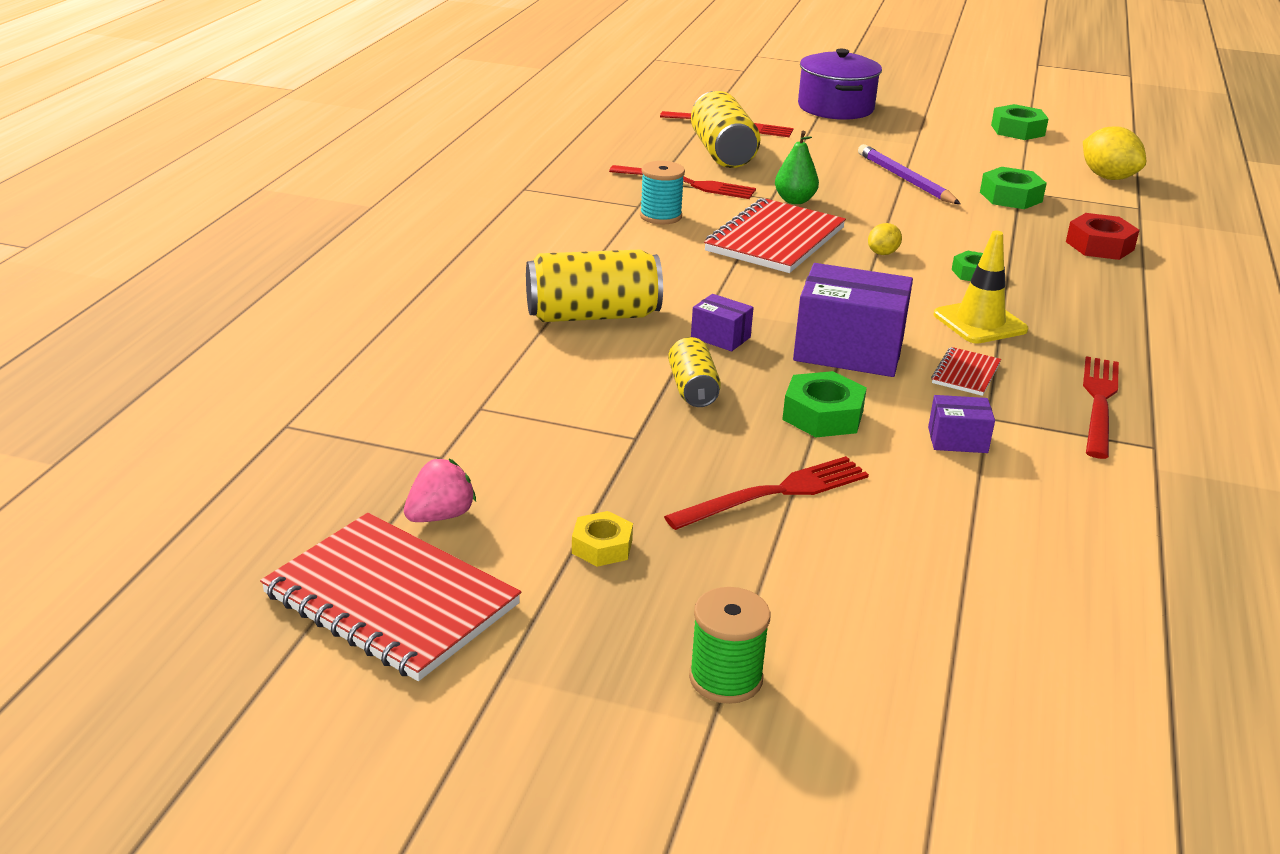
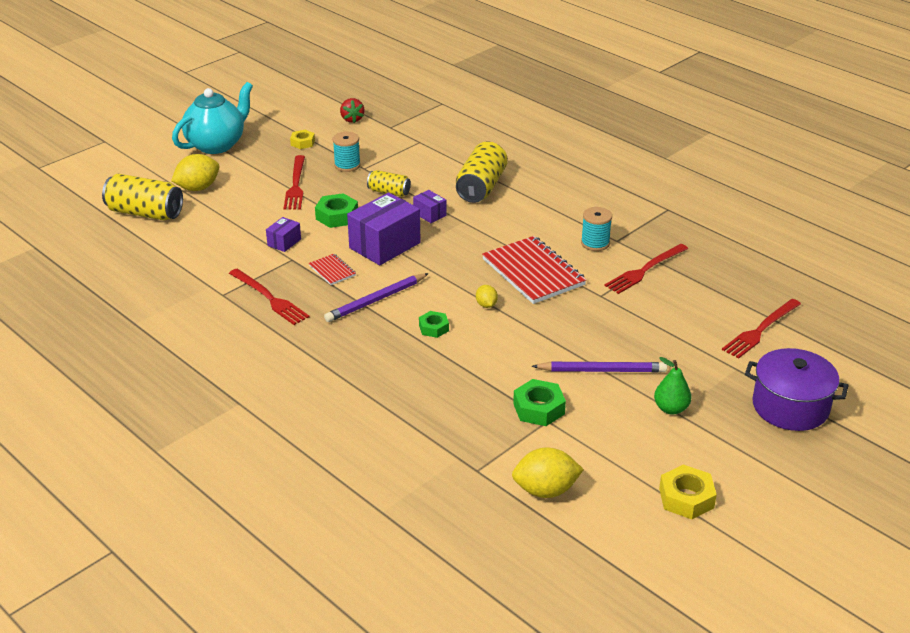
camera: 120 degrees right, 5 degrees up
(391, 599) = (315, 103): red notebook -> none
(440, 516) = (352, 119): pink strawberry -> red strawberry
(643, 459) = (347, 165): none -> turquoise spool
(720, 337) = (429, 214): purple box -> purple box turned 75 degrees clockwise
(722, 153) = (699, 305): yellow can -> yellow can (145, 213)
(725, 678) = (216, 145): green spool -> turquoise teapot
(794, 200) = (590, 303): green pear -> green pear (671, 408)
(924, 618) = (198, 188): none -> yellow lemon
(980, 322) = (376, 300): yellow traffic cone -> purple pencil
(1017, 130) = (686, 498): green nut -> yellow nut
(1099, 246) = (430, 406): red nut -> none

